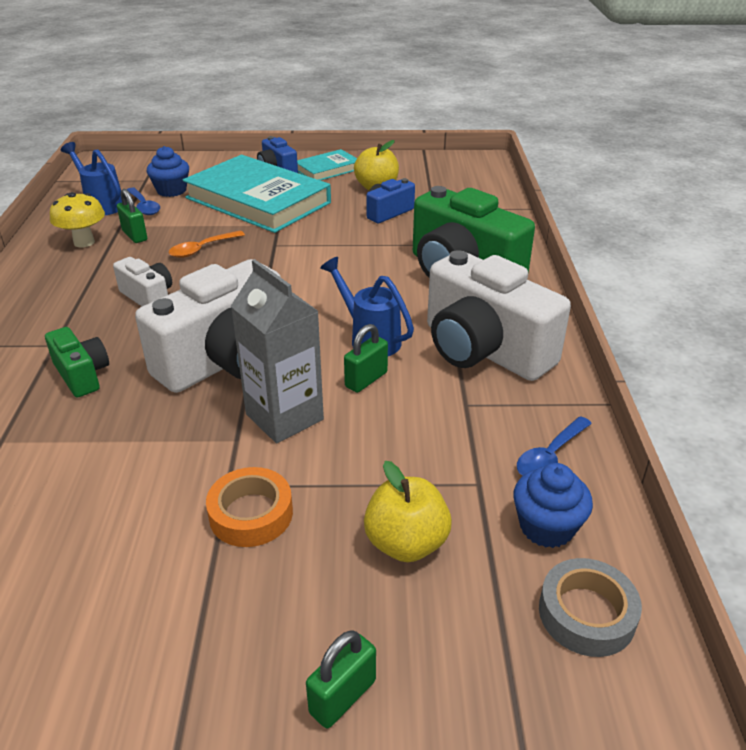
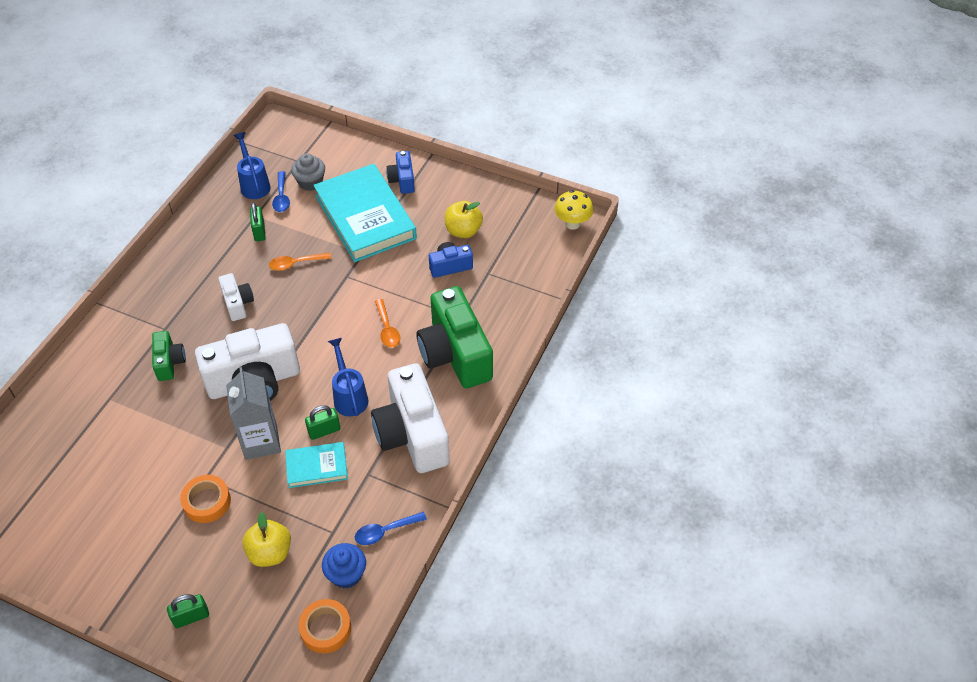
camera: 25 degrees right, 15 degrees up
(84, 242) = (223, 227): yellow mushroom -> yellow mushroom (572, 224)
(171, 190) = (310, 182): blue cupcake -> grey cupcake
(327, 169) = (442, 192): turquoise book -> turquoise book (317, 467)
(363, 272) = (387, 329): none -> orange spoon
(586, 614) = (326, 629): grey tape -> orange tape

